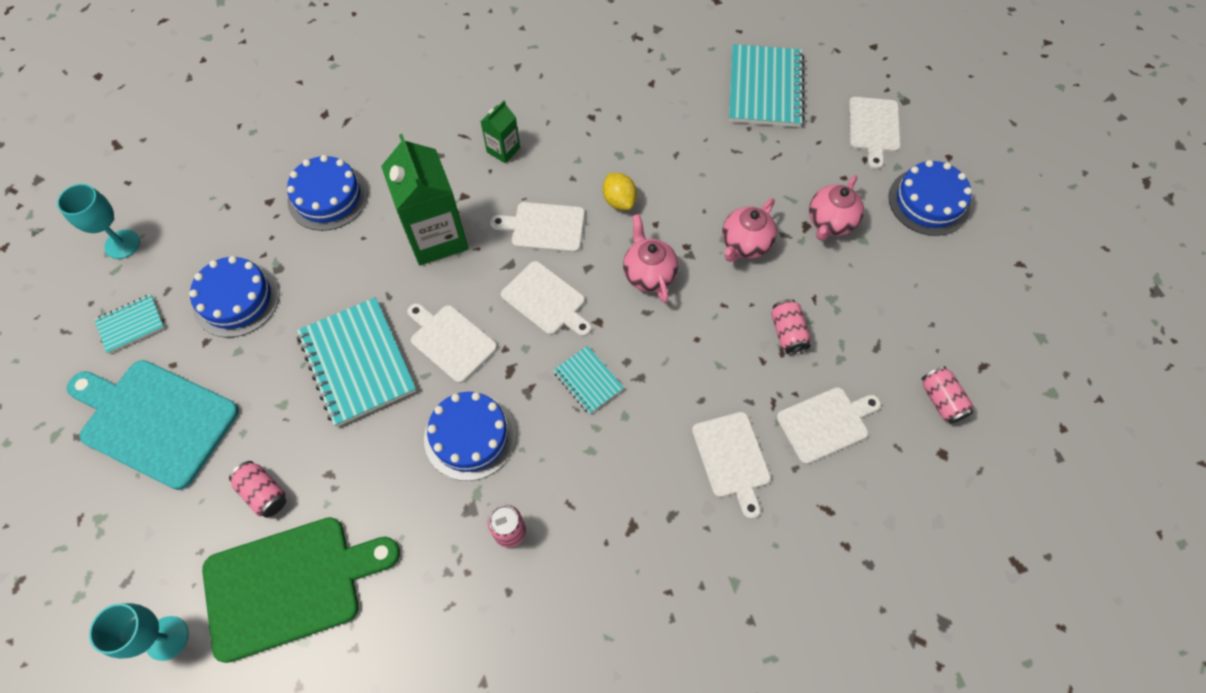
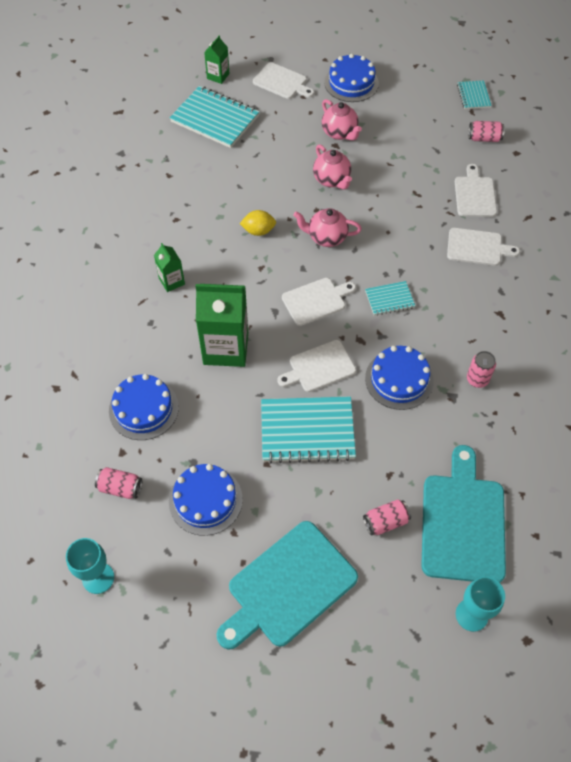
camera: 65 degrees left, 5 degrees down
(131, 325) = (187, 587): turquoise notebook -> turquoise notebook (473, 96)
(290, 585) = (463, 522): green cutting board -> turquoise cutting board
(544, 227) = (255, 281): white cutting board -> none
(787, 333) = (406, 186): pink can -> pink can (120, 488)
(836, 62) = (218, 76): none -> green carton

